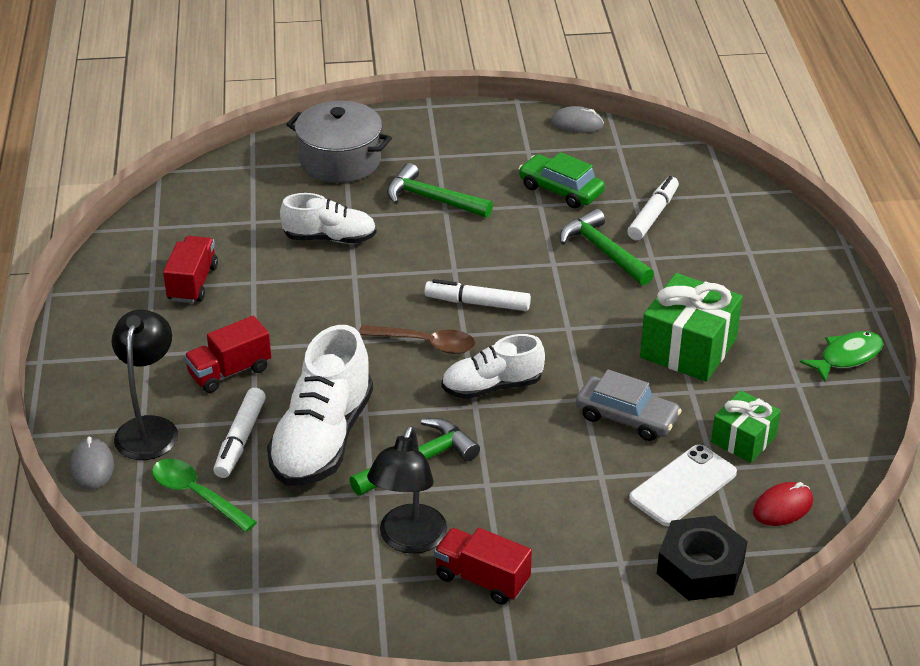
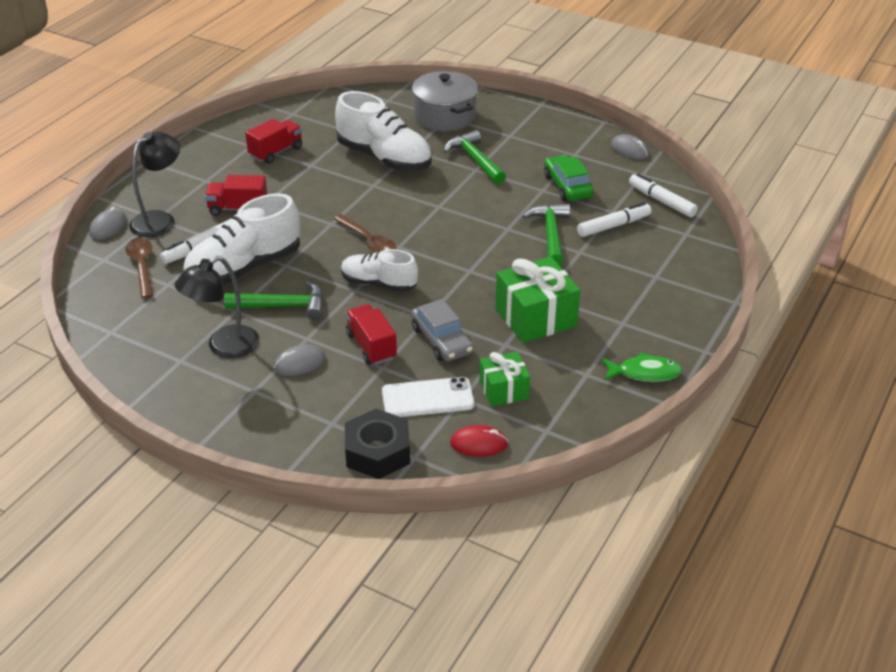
camera: 35 degrees right, 0 degrees up
(197, 495) = (142, 267): green spoon -> brown spoon
(330, 238) = (384, 158): white shoe -> white shoe, size x1.62
(477, 303) = (429, 231): white marker -> white marker (661, 201)
(482, 579) = (238, 389): red truck -> red truck (371, 346)
(512, 516) = (299, 363): none -> grey mouse

